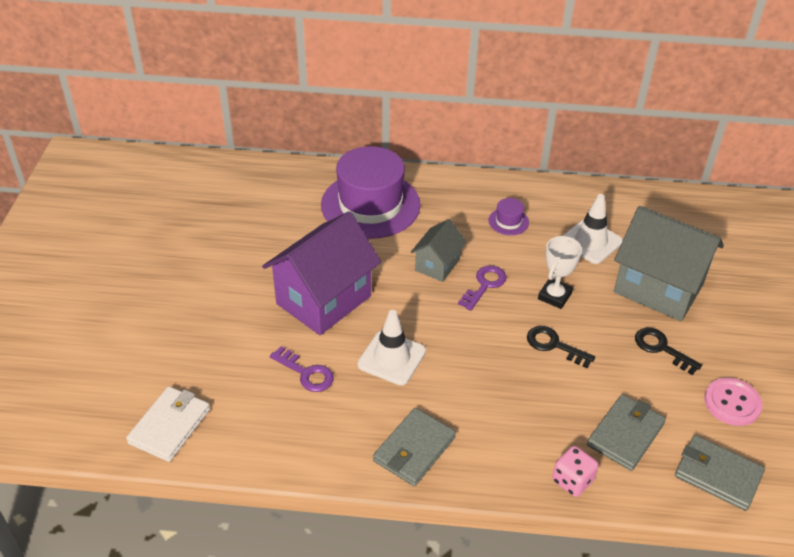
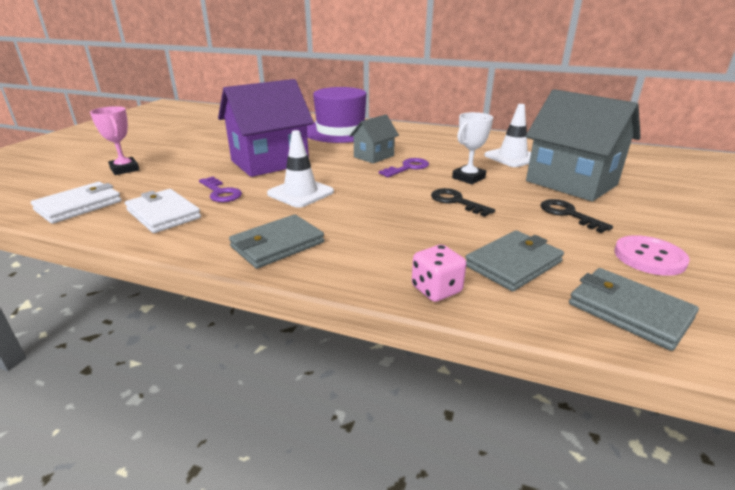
camera: 15 degrees right, 15 degrees down
(160, 345) = (124, 169): none -> pink trophy
(272, 423) = (163, 214): none -> white wallet
(508, 221) = (444, 144): purple hat -> none

